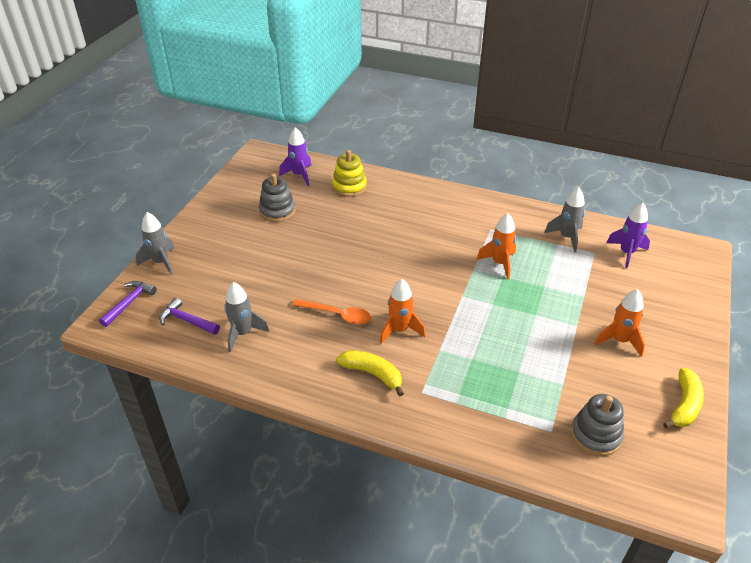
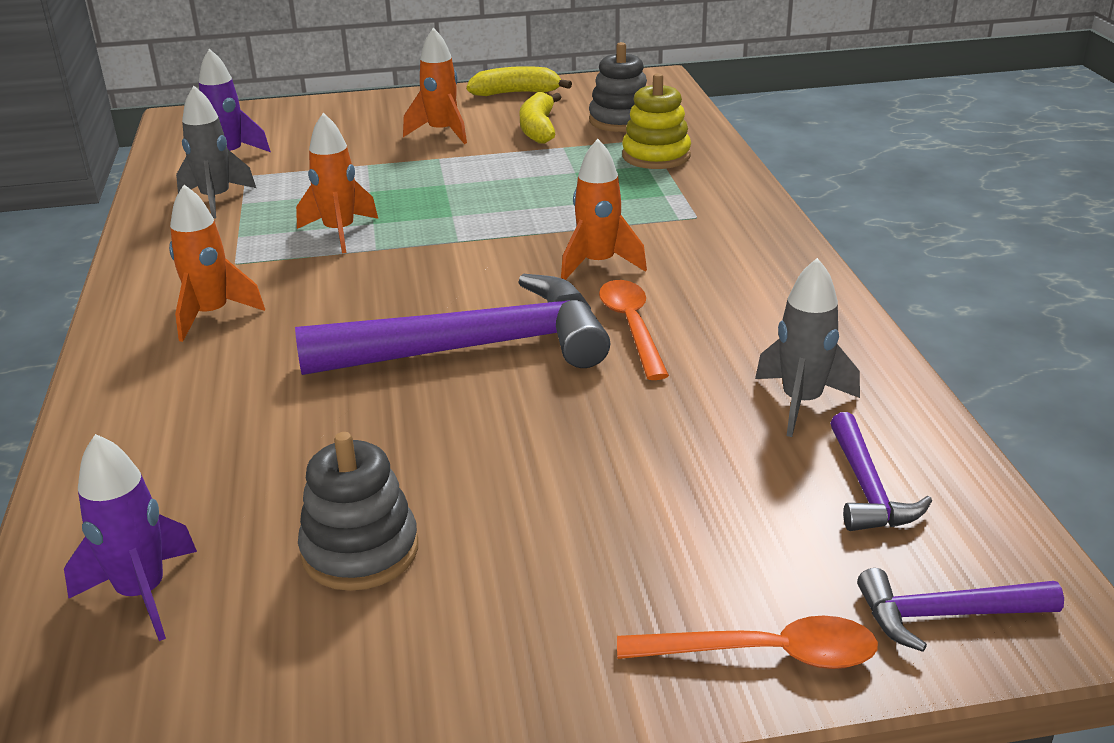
camera: 120 degrees left, 10 degrees down
(161, 262) = (764, 654): grey rocket -> orange spoon
(349, 187) = (163, 476): yellow stacking toy -> yellow stacking toy (656, 156)
(362, 267) = (474, 348): none -> purple hammer
(373, 374) = (715, 257): yellow banana -> yellow banana (539, 128)
(446, 214) = (212, 315): none -> orange rocket

